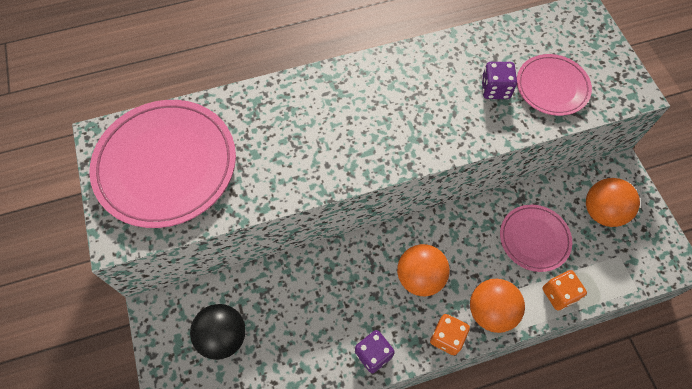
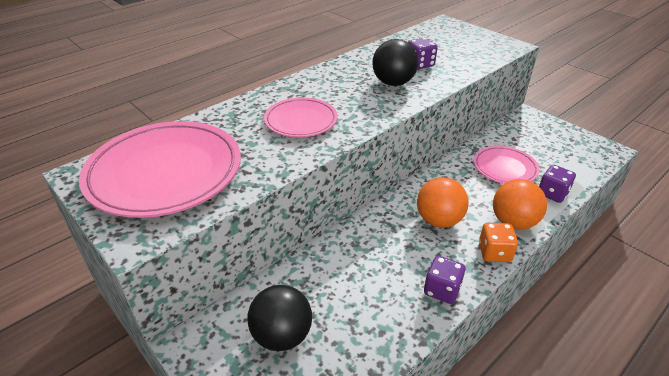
camera: 25 degrees left, 25 degrees down
(444, 112) = (393, 83): none -> black ball
(552, 87) = (457, 55): pink plate -> pink plate (301, 121)
(559, 294) = (552, 193): orange dice -> purple dice
(602, 212) = (536, 139): orange ball -> none

